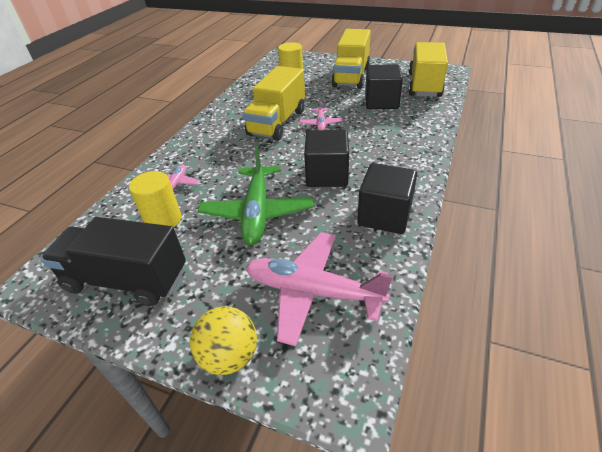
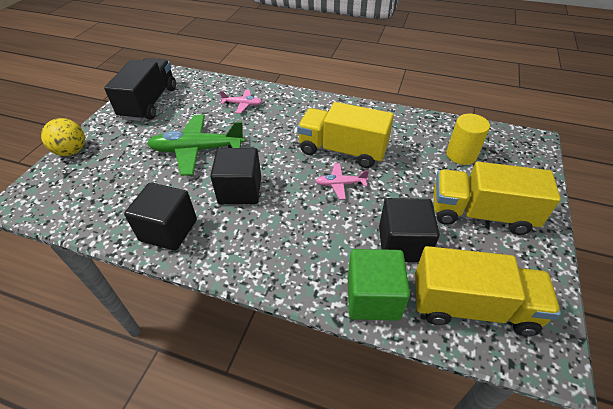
camera: 85 degrees right, 5 degrees up
(163, 220) = (202, 106): yellow cylinder -> none
(312, 291) = (102, 184): pink plane -> none
(428, 113) = (373, 297): none -> green cube

